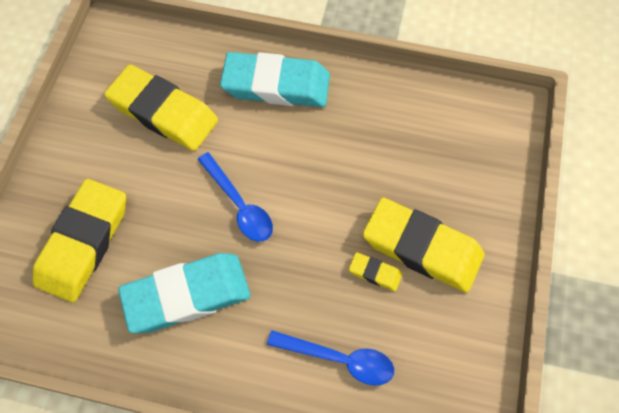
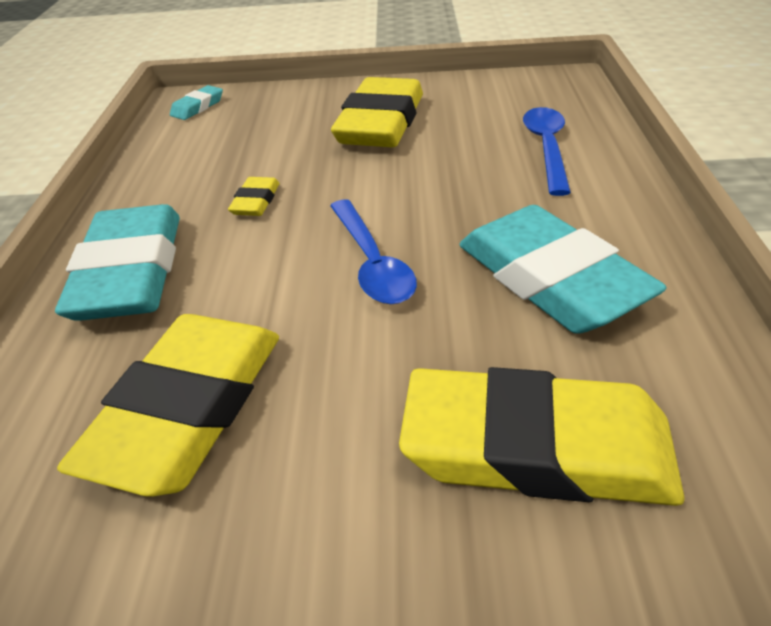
camera: 100 degrees left, 25 degrees down
(239, 205) = (372, 263): blue spoon -> blue spoon turned 120 degrees clockwise
(375, 273) = (427, 144): yellow eraser -> yellow eraser (256, 201)
(494, 119) = (197, 107): none -> turquoise eraser

